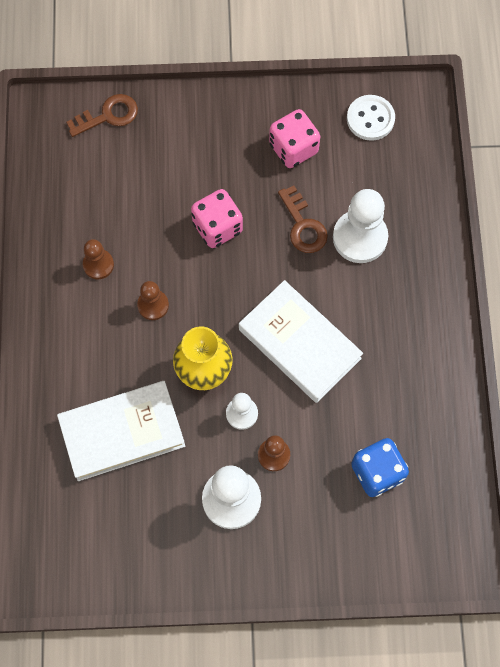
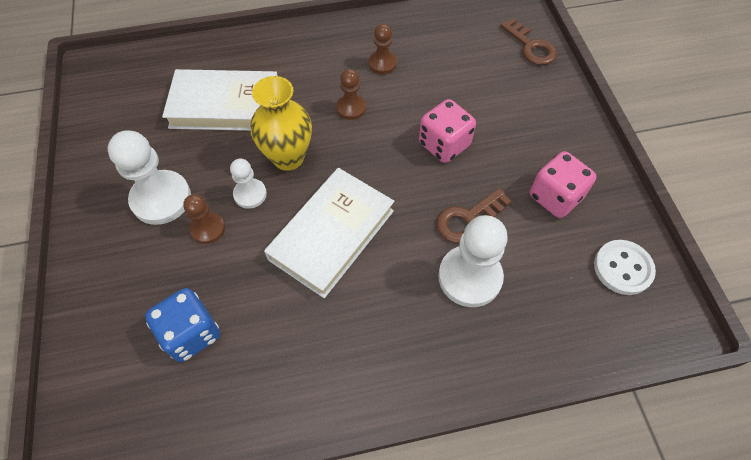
camera: 80 degrees right, 10 degrees down
(122, 432) = (225, 105): white book -> white book turned 60 degrees counterclockwise

